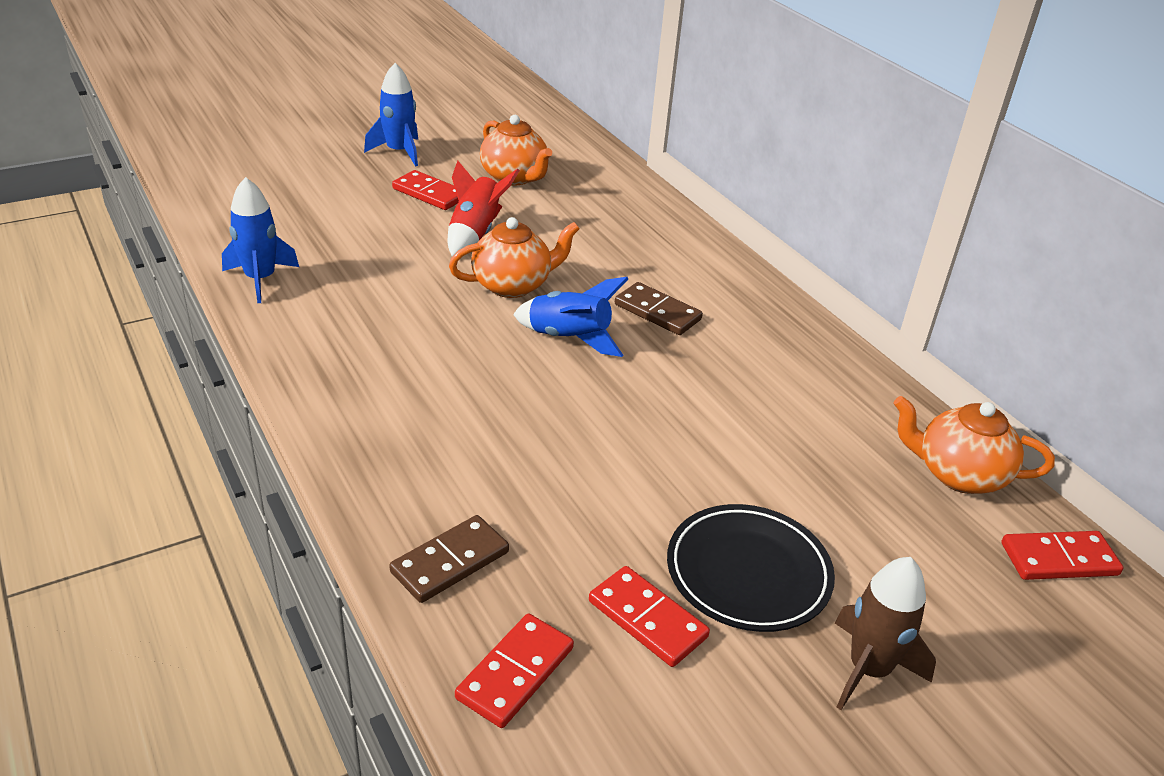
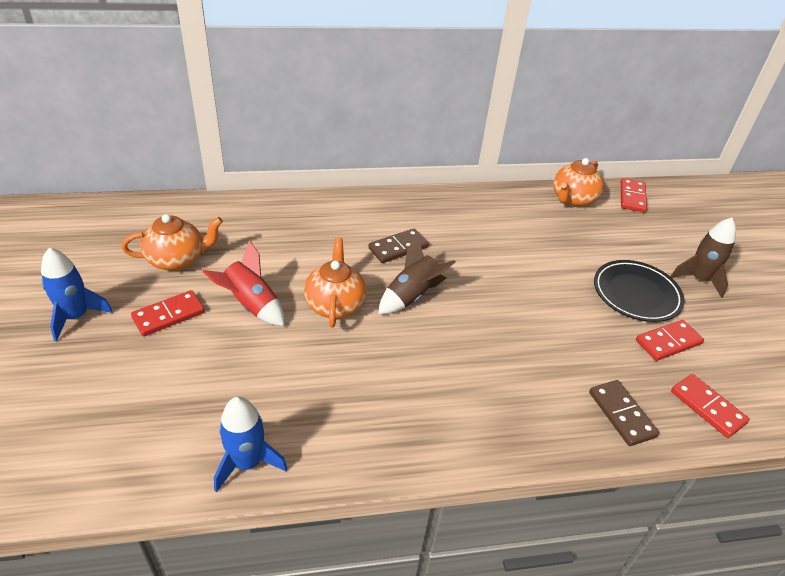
camera: 70 degrees left, 5 degrees up
(569, 338) = (412, 296): blue rocket -> brown rocket

